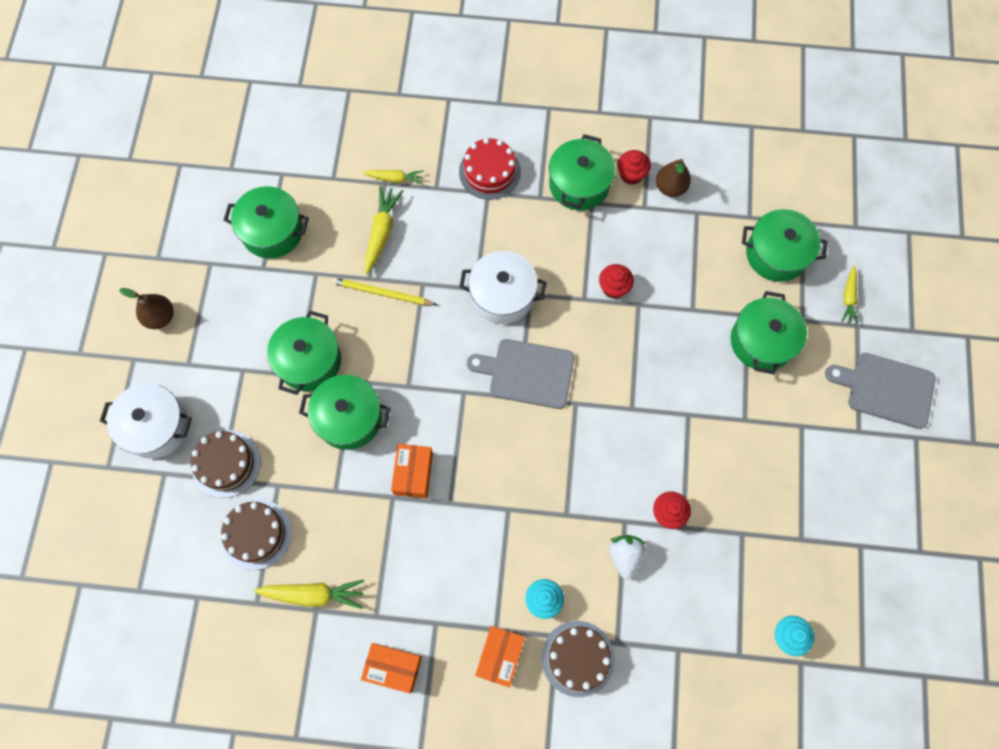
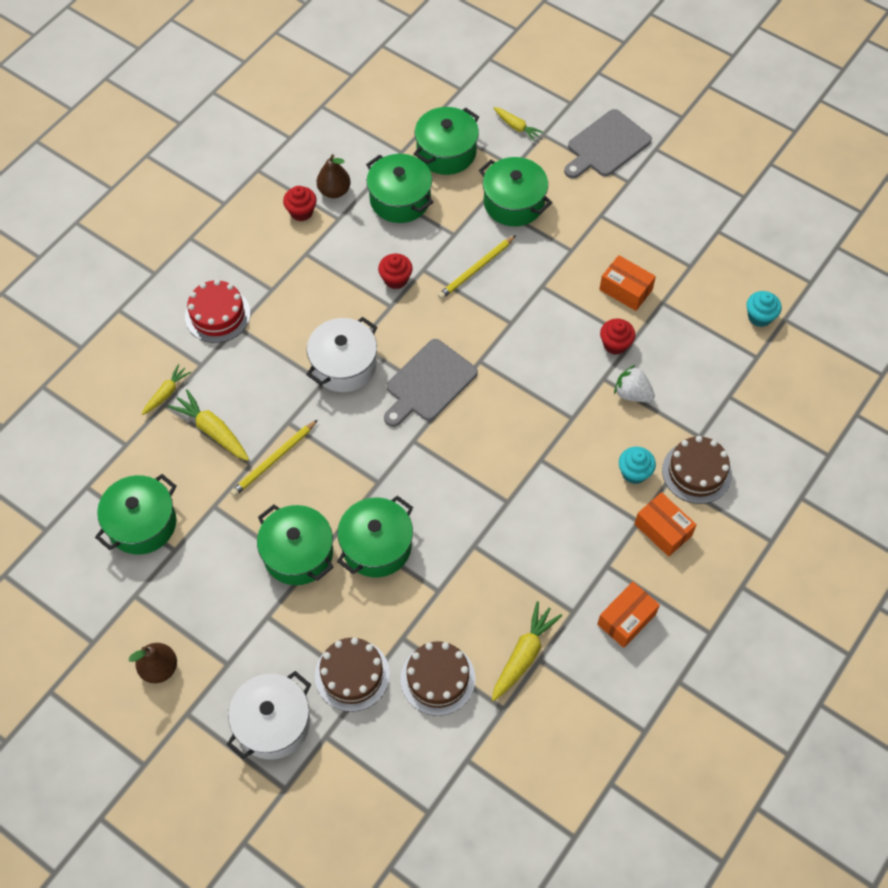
camera: 60 degrees left, 10 degrees down
(413, 473) = (463, 518): orange box -> orange box (625, 290)
(579, 184) = (281, 254): green pot -> green pot (400, 199)
(668, 348) = (476, 269): none -> yellow pencil

